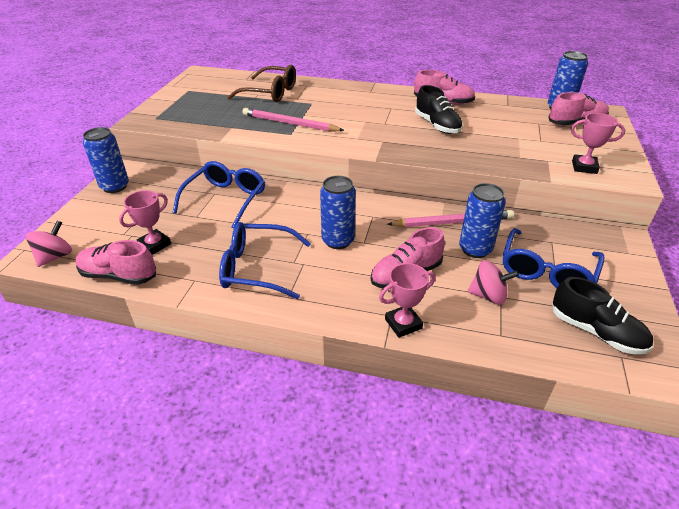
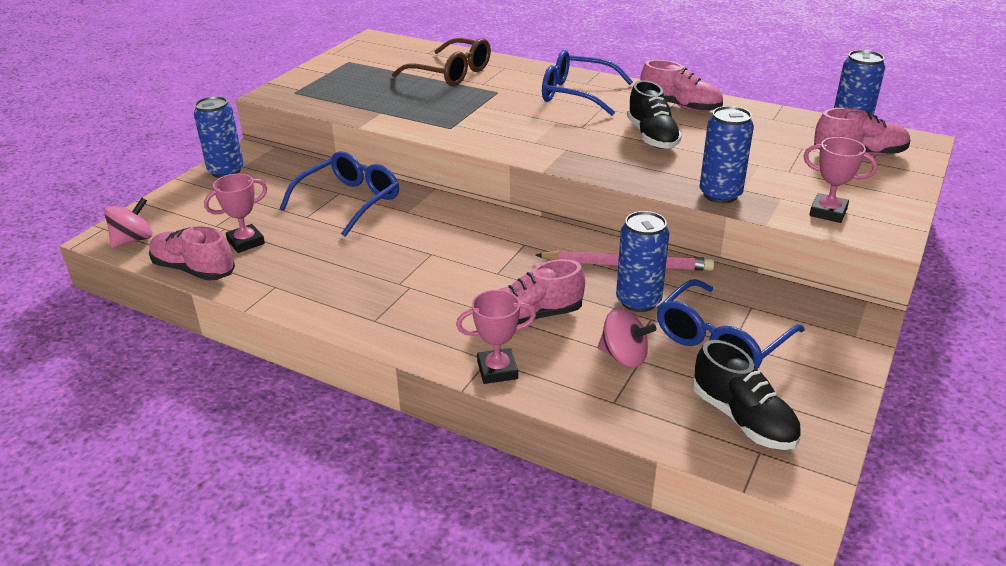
camera: 15 degrees right, 5 degrees down
(257, 268) = (352, 284): blue glasses -> blue glasses (576, 94)
(290, 124) = (456, 115): pink pencil -> none
(338, 241) = (465, 267): blue can -> blue can (720, 194)

